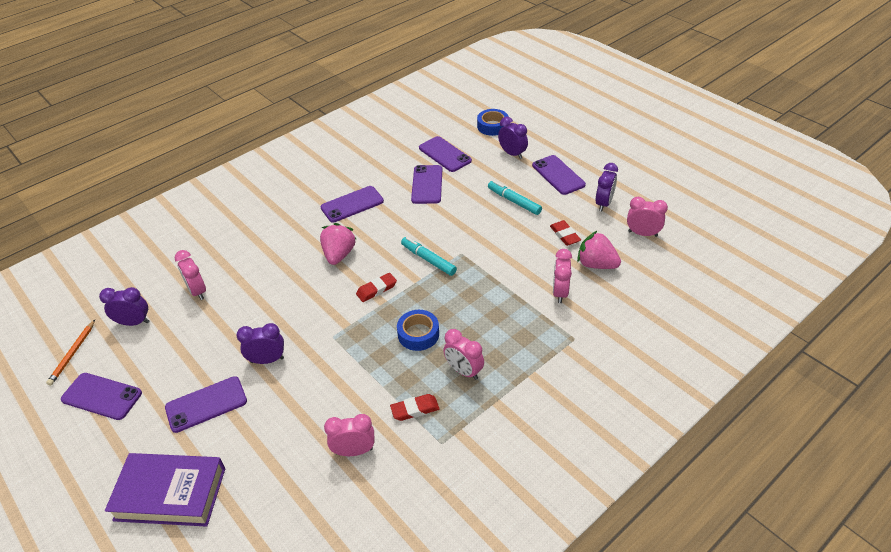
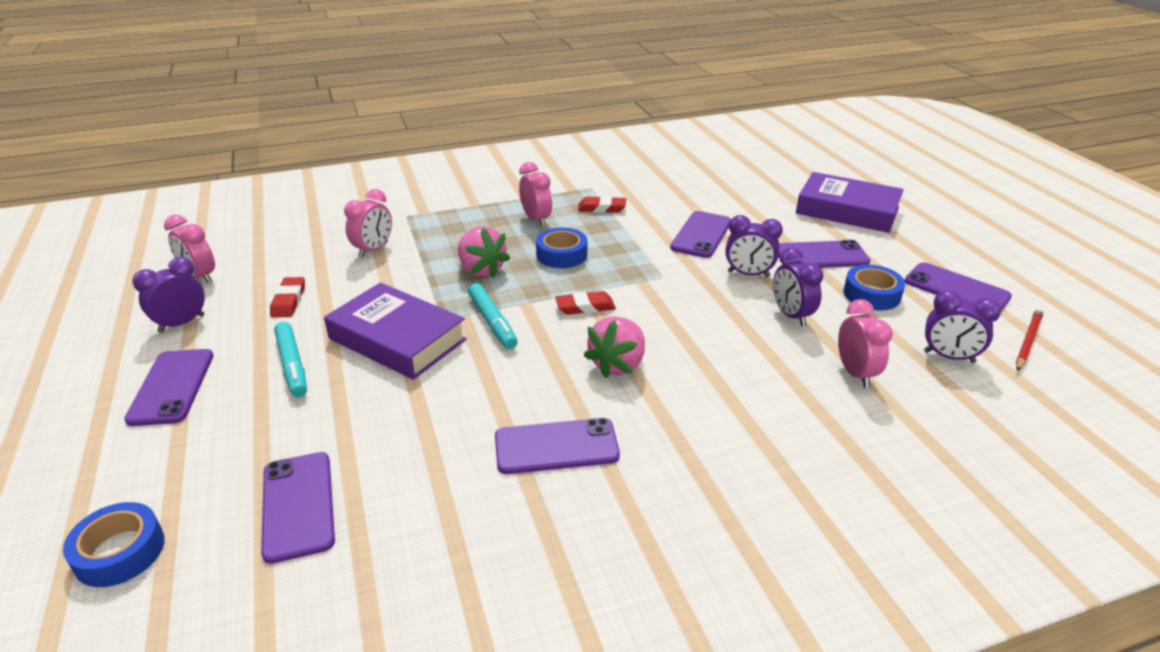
camera: 160 degrees left, 10 degrees down
(72, 354) = (1028, 341): orange pencil -> red pencil
(172, 367) = (871, 294): none -> blue tape
(354, 451) = (671, 199): pink clock -> none
(427, 184) = (395, 443): purple phone -> purple phone (701, 235)
(474, 232) = (397, 339): none -> purple book
(512, 154) = (180, 457): purple clock -> purple clock (791, 315)
(596, 264) = (299, 263): pink strawberry -> pink strawberry (481, 269)

